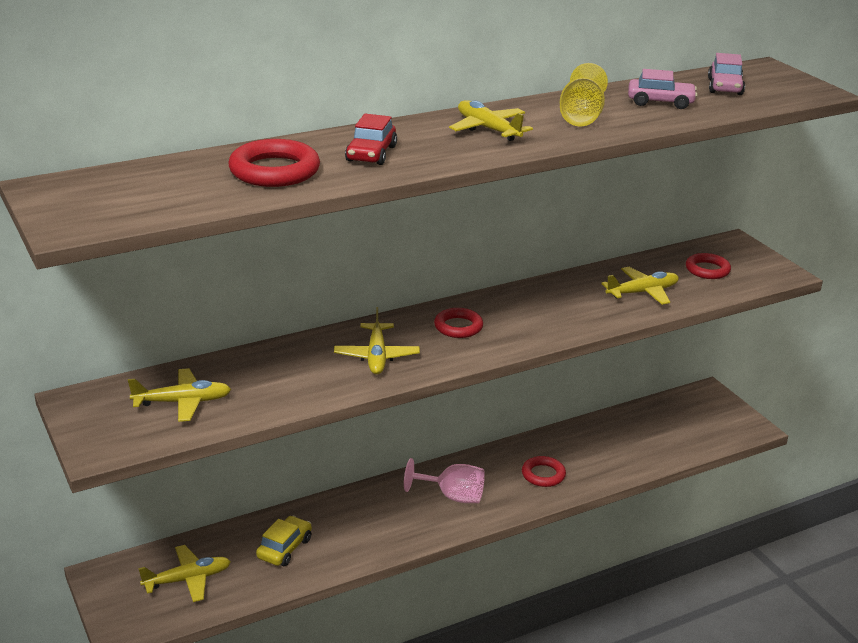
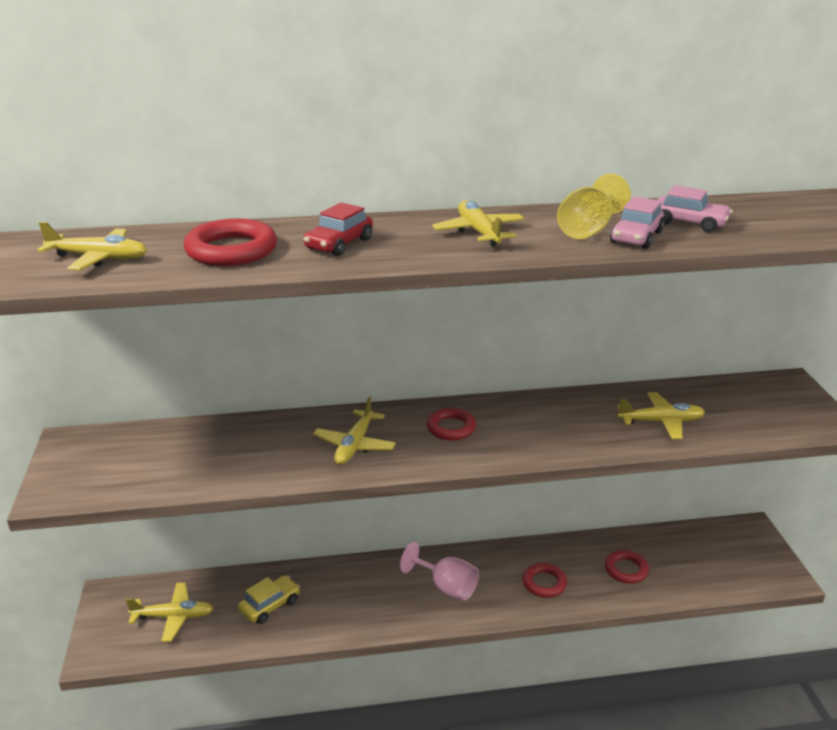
camera: 20 degrees right, 0 degrees up
(183, 402) = (153, 460): yellow plane -> yellow plane (98, 258)
(707, 270) = (745, 408): red ring -> red ring (626, 570)
(725, 87) = (776, 214): pink car -> pink car (636, 237)

